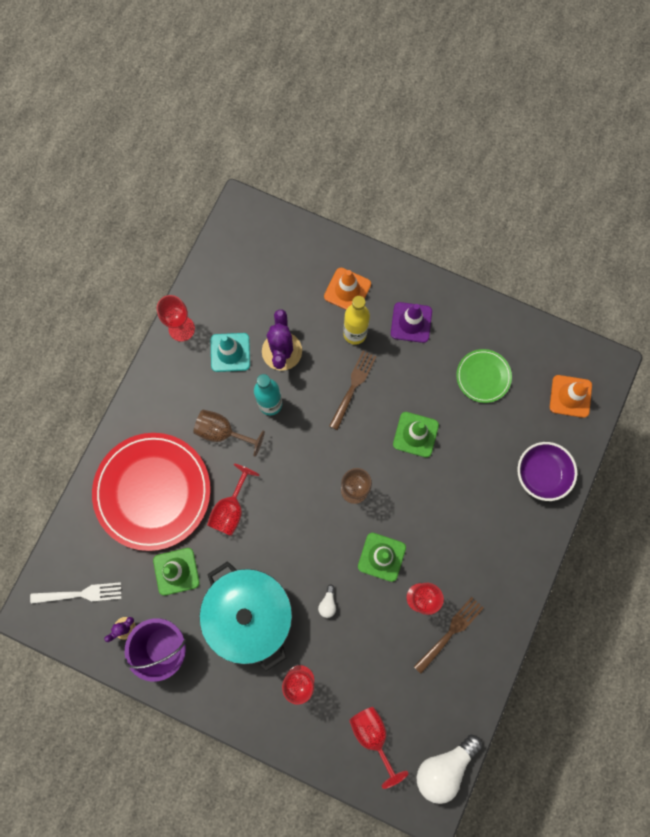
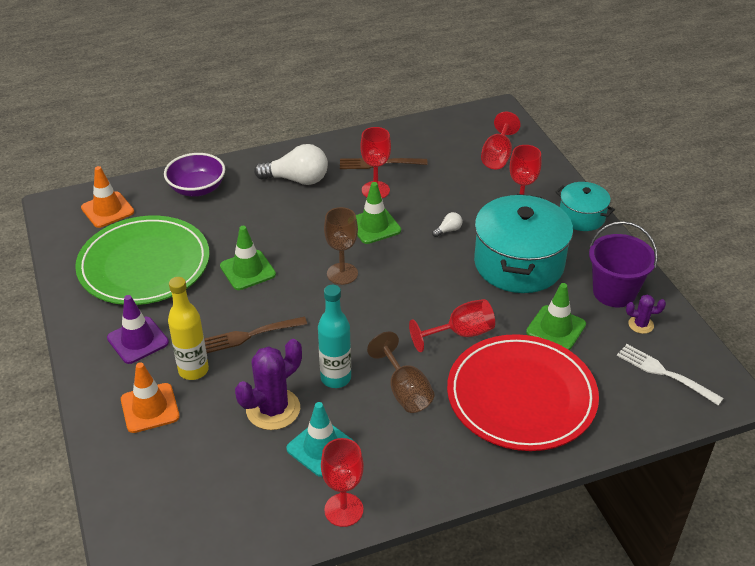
camera: 135 degrees left, 35 degrees down
(248, 715) = (581, 217): none -> turquoise pot
(444, 766) = (466, 119): white light bulb -> white light bulb (297, 180)
(483, 376) = (144, 265): green plate -> green plate, size x2.06

